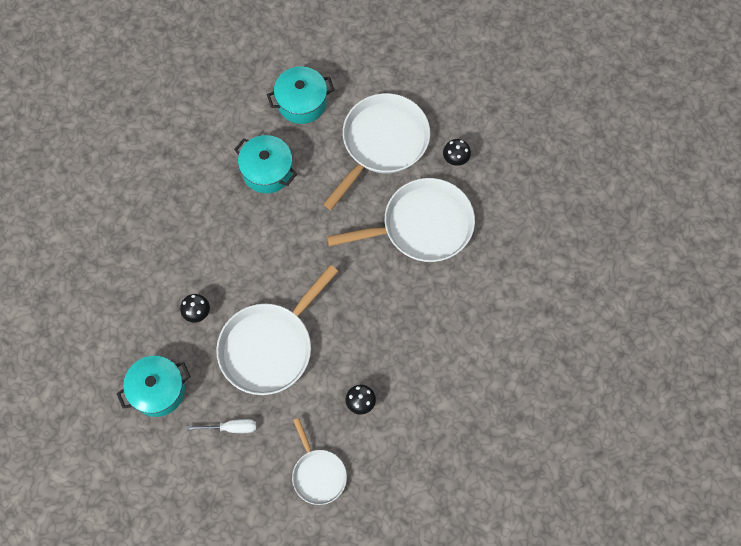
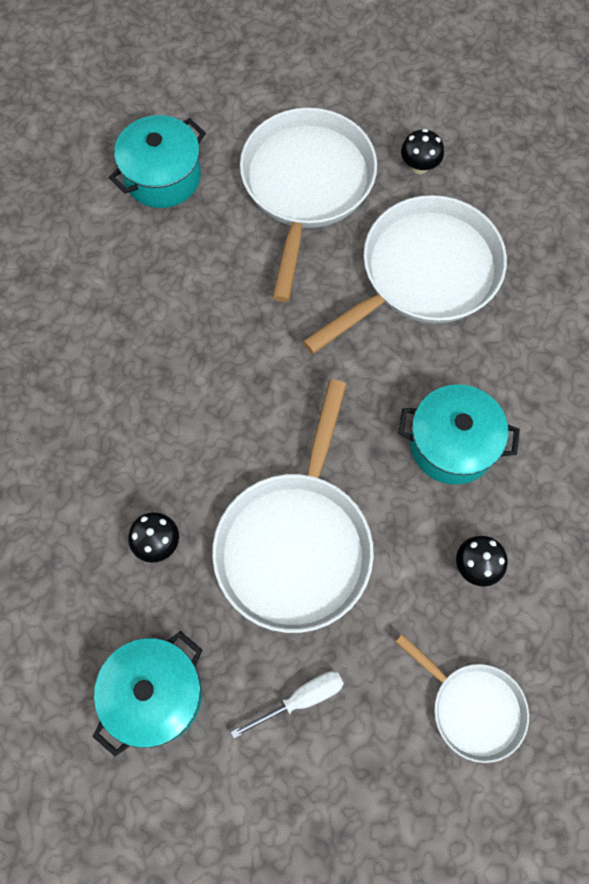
camera: 25 degrees left, 0 degrees up
(267, 171) = (160, 290): turquoise pot -> turquoise pot (452, 444)

